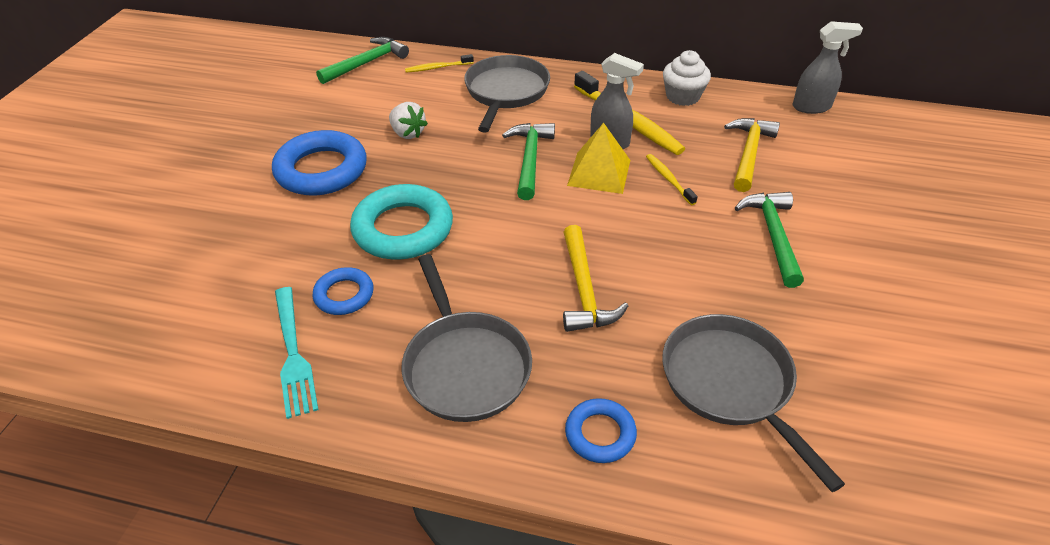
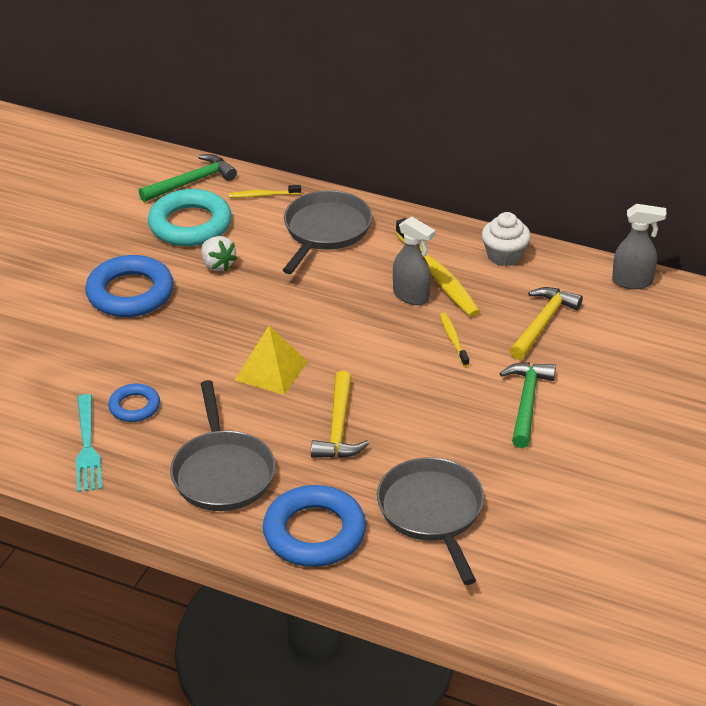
camera: 10 degrees right, 5 degrees down
(403, 229) = (195, 357): turquoise ring -> turquoise ring (190, 224)
(529, 159) = (328, 305): green hammer -> none
(599, 172) = (389, 325): yellow pyramid -> yellow pyramid (271, 370)
(600, 434) = (314, 533): blue ring -> blue ring, size x1.84

